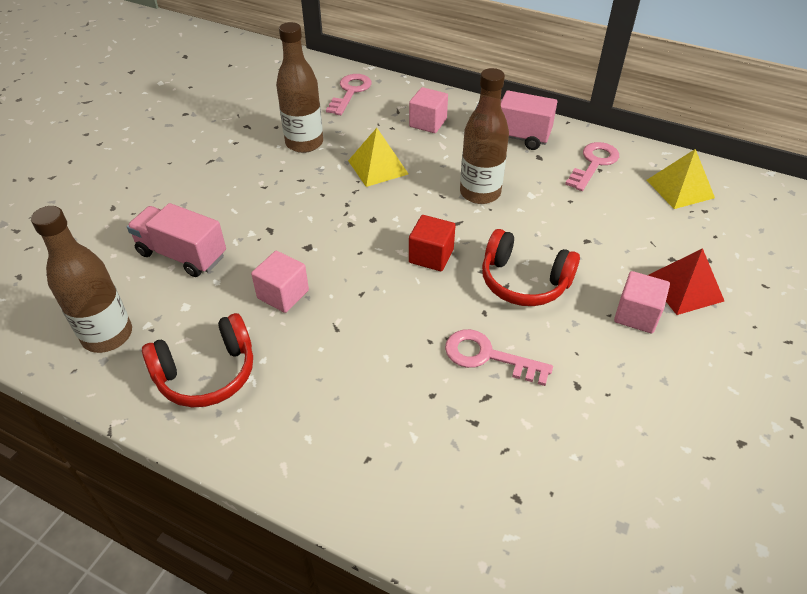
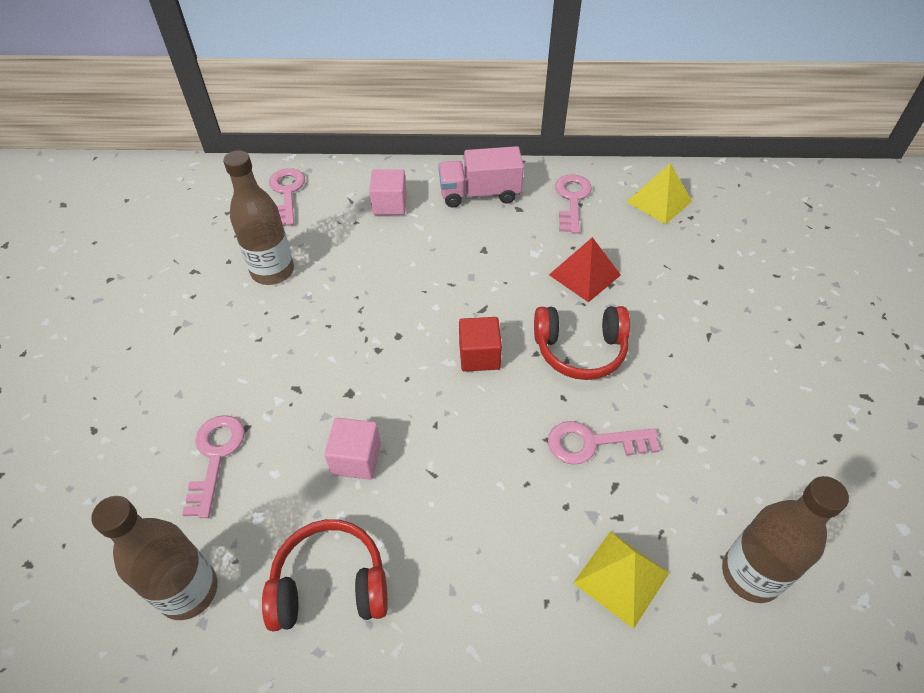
camera: 25 degrees left, 5 degrees up
(182, 255) = (215, 456): pink truck -> pink key
(207, 373) = (330, 585): red headphones -> red headphones turned 135 degrees counterclockwise
(378, 167) = (368, 273): yellow pyramid -> yellow pyramid (621, 578)
(480, 193) = (486, 268): brown bottle -> brown bottle (750, 574)
(636, 315) = (693, 346): pink cube -> none
(684, 288) = (716, 303): red pyramid -> red pyramid (584, 274)

